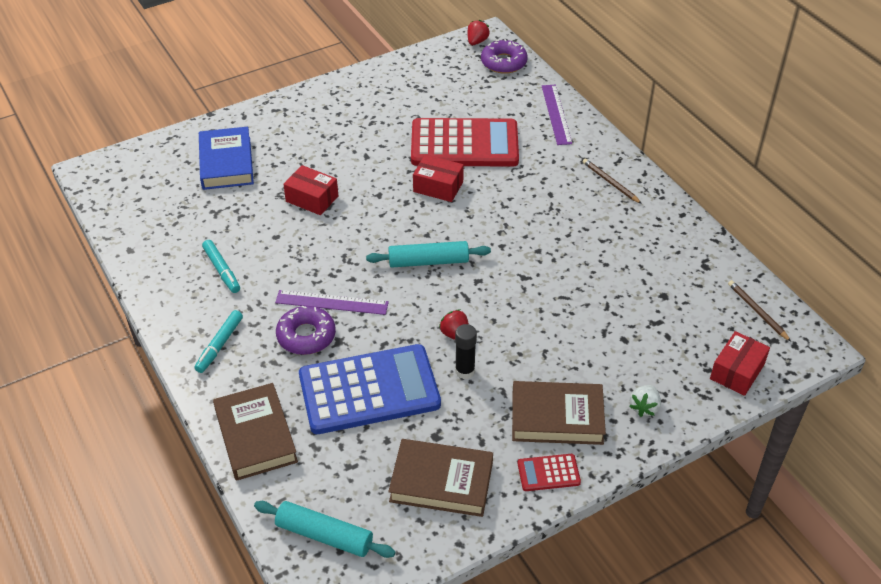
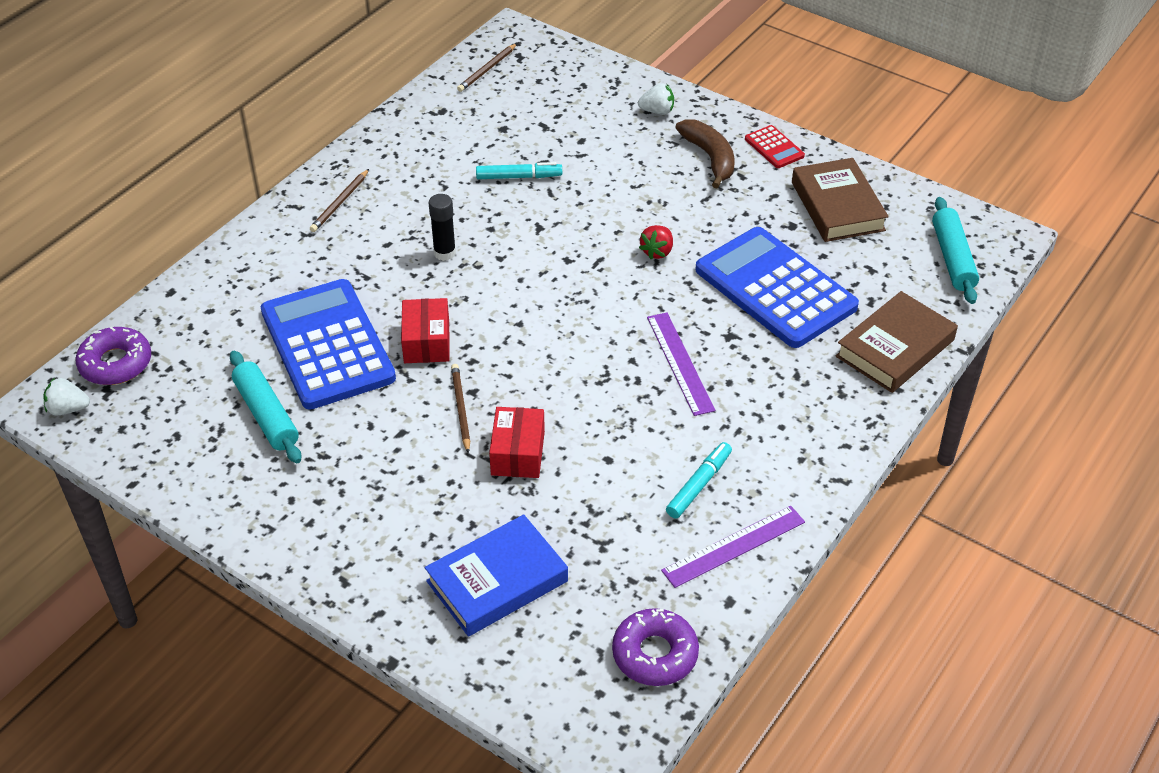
camera: 115 degrees left, 0 degrees up
(220, 345) = (809, 431): turquoise marker -> turquoise marker (519, 177)
(306, 336) = (742, 364): purple donut -> purple donut (655, 654)
(367, 185) = (460, 409): none -> brown pencil
(428, 261) = (563, 307): turquoise rolling pin -> turquoise rolling pin (267, 414)
(464, 144) = (327, 345): red calculator -> blue calculator
(465, 371) = (700, 231): black glue stick -> black glue stick (444, 253)
(477, 41) = (68, 409): red strawberry -> white strawberry
(556, 114) = (221, 280): purple ruler -> purple ruler (734, 546)
(557, 418) = (710, 158): brown book -> brown banana
(737, 371) = (574, 69): red box -> none

